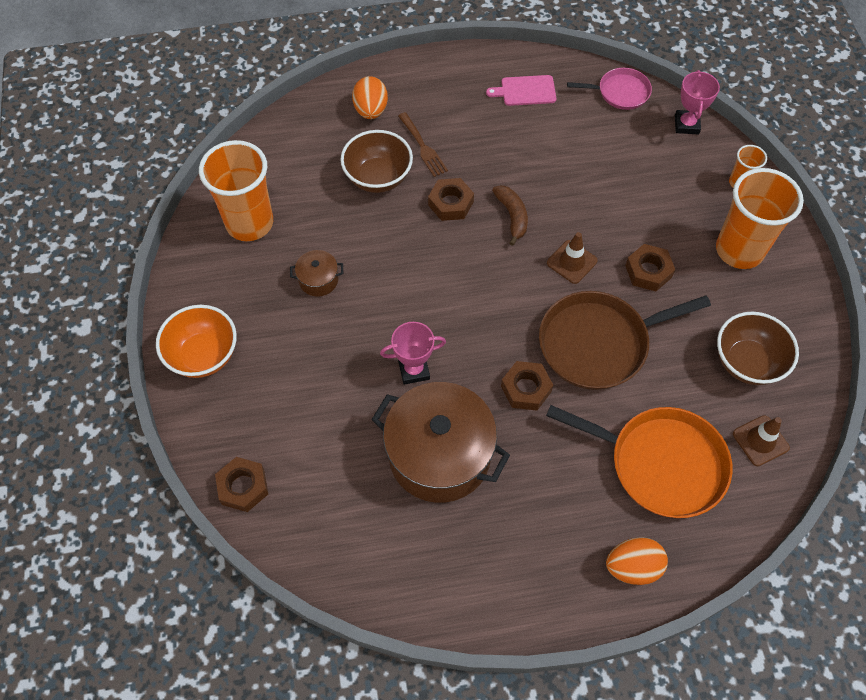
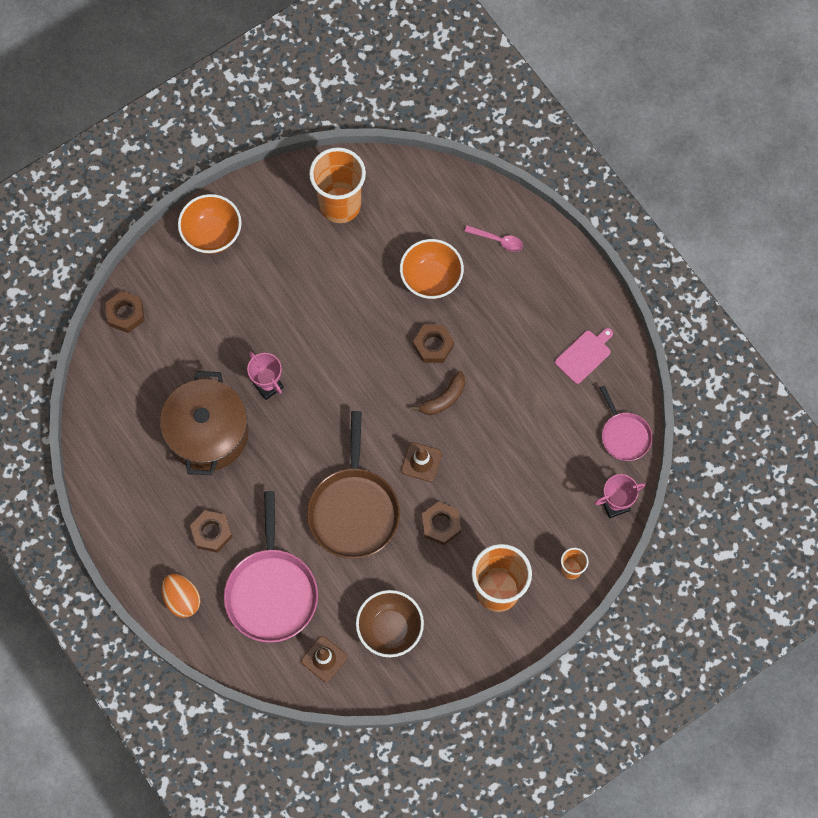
camera: 65 degrees right, 10 degrees up
(318, 280) = (313, 281): brown pot -> none
(371, 110) = (498, 240): orange egg -> pink spoon
(378, 178) = (431, 278): brown bowl -> orange bowl
(423, 147) = (480, 299): brown fork -> none
(525, 91) = (584, 355): pink cutting board -> pink cutting board turned 75 degrees clockwise
(526, 389) = (289, 472): brown nut -> brown nut (212, 533)
(598, 344) = (354, 510): brown pan -> brown pan turned 135 degrees counterclockwise
(661, 464) = (272, 592): orange pan -> pink pan

